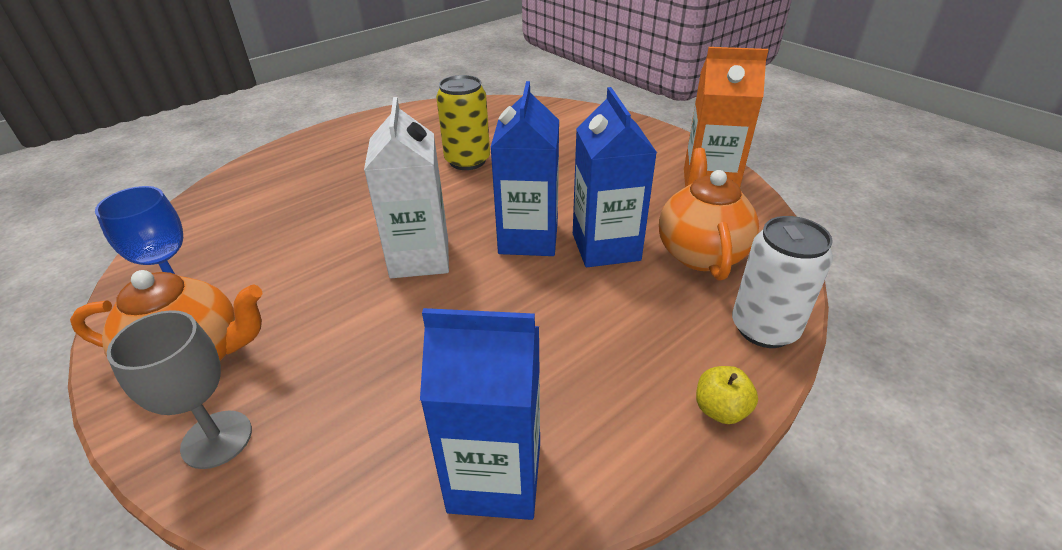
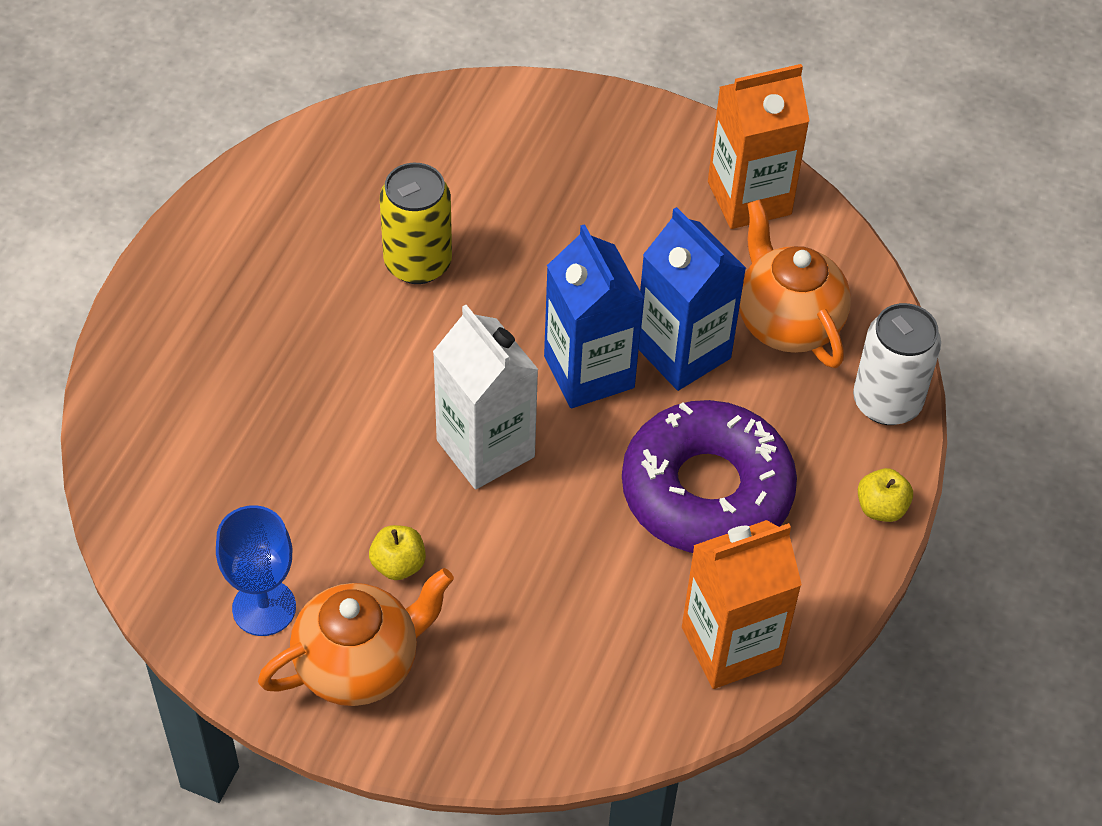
camera: 30 degrees left, 15 degrees up
(217, 439) = (467, 721): grey goblet -> none
(293, 304) = (398, 564): none -> yellow apple
(495, 477) = (731, 645): blue carton -> orange carton
(563, 338) = (706, 490): none -> purple donut

